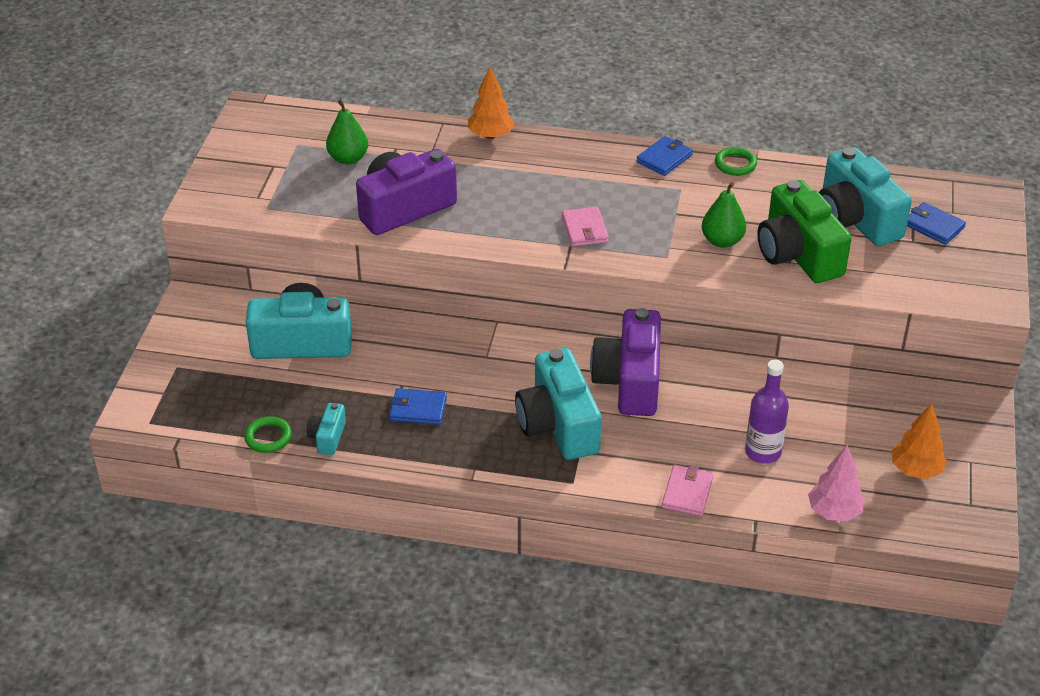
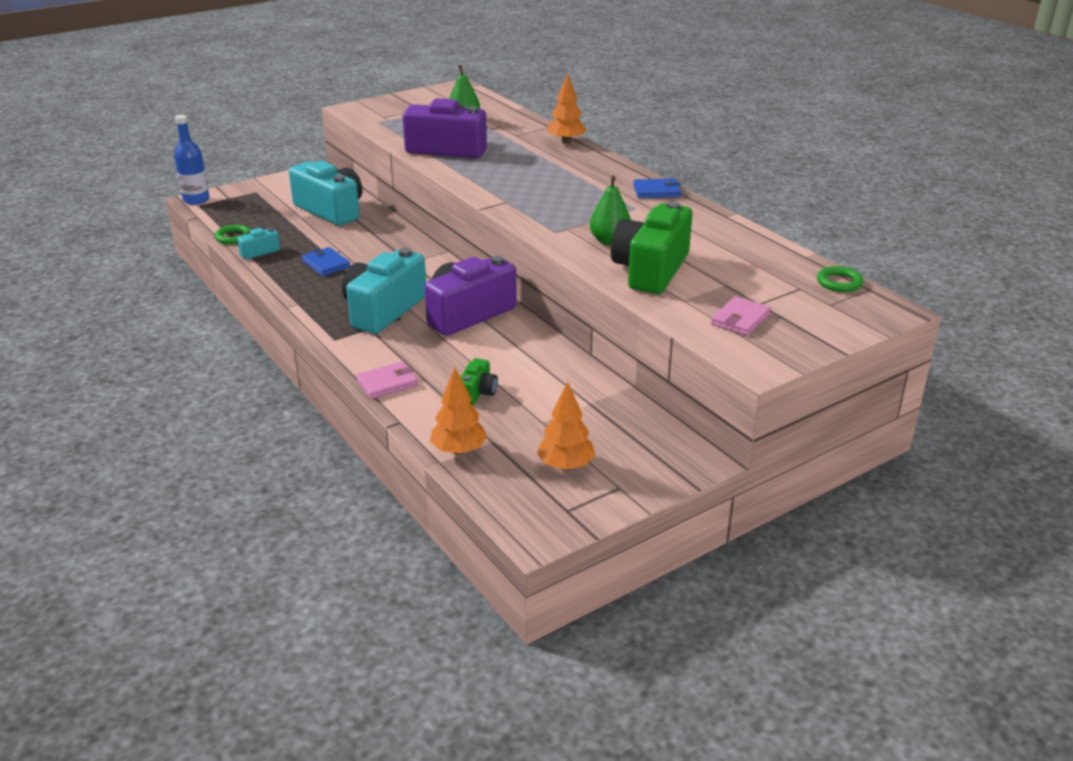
camera: 45 degrees right, 10 degrees down
(132, 418) = (196, 200): none -> blue bottle
(585, 229) = (531, 199): pink wallet -> pink wallet (740, 319)
(735, 164) = (702, 213): green ring -> green ring (839, 282)
(763, 452) = (478, 392): purple bottle -> green camera
(834, 512) = (459, 450): pink tree -> orange tree
(855, 219) = (736, 273): turquoise camera -> none
(933, 226) = (795, 304): blue wallet -> none

